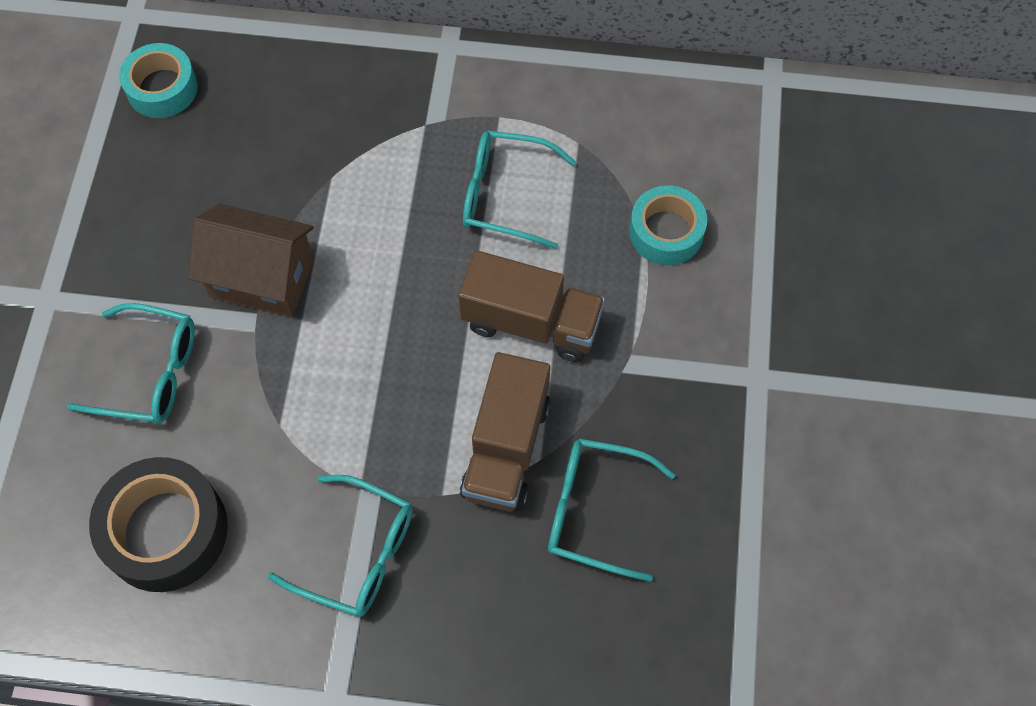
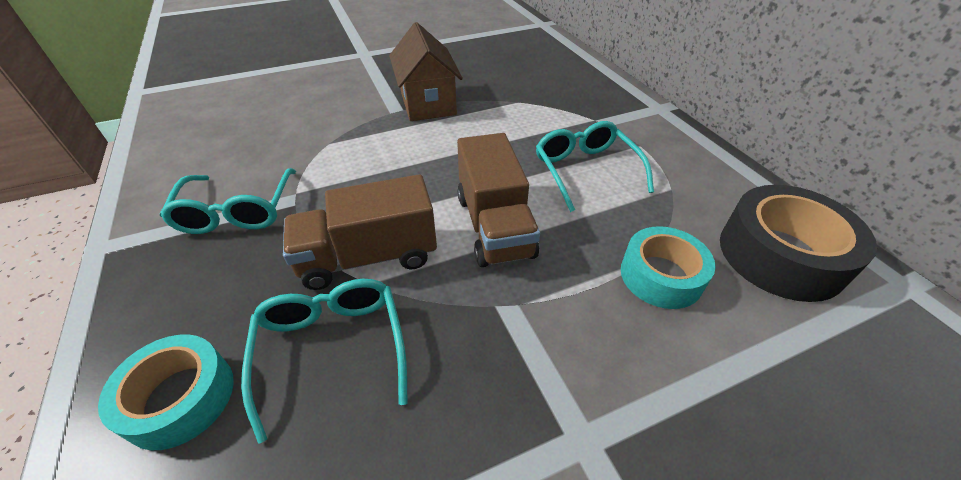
camera: 60 degrees right, 20 degrees down
(150, 373) = (338, 91): turquoise glasses -> none
(162, 88) = (512, 42): turquoise tape -> turquoise tape (180, 398)
(165, 531) = (232, 130): black tape -> black tape (780, 255)

